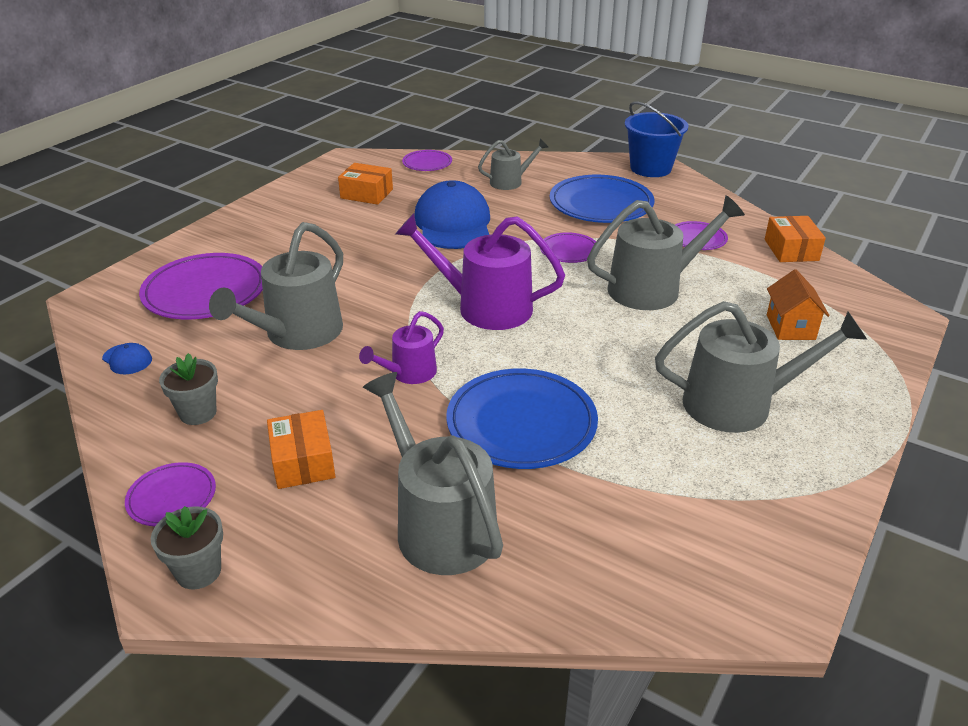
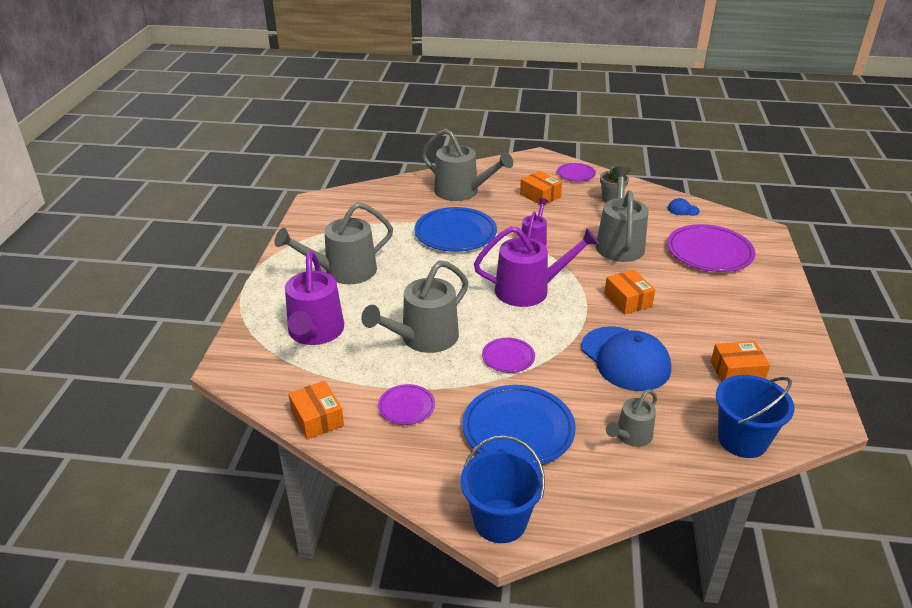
camera: 155 degrees right, 0 degrees up
(198, 571) = (536, 161): grey flower pot -> none
(382, 268) = (628, 300): none -> orange box
(427, 163) = (742, 440): purple plate -> blue bucket
(790, 327) = (315, 332): orange house -> purple watering can

